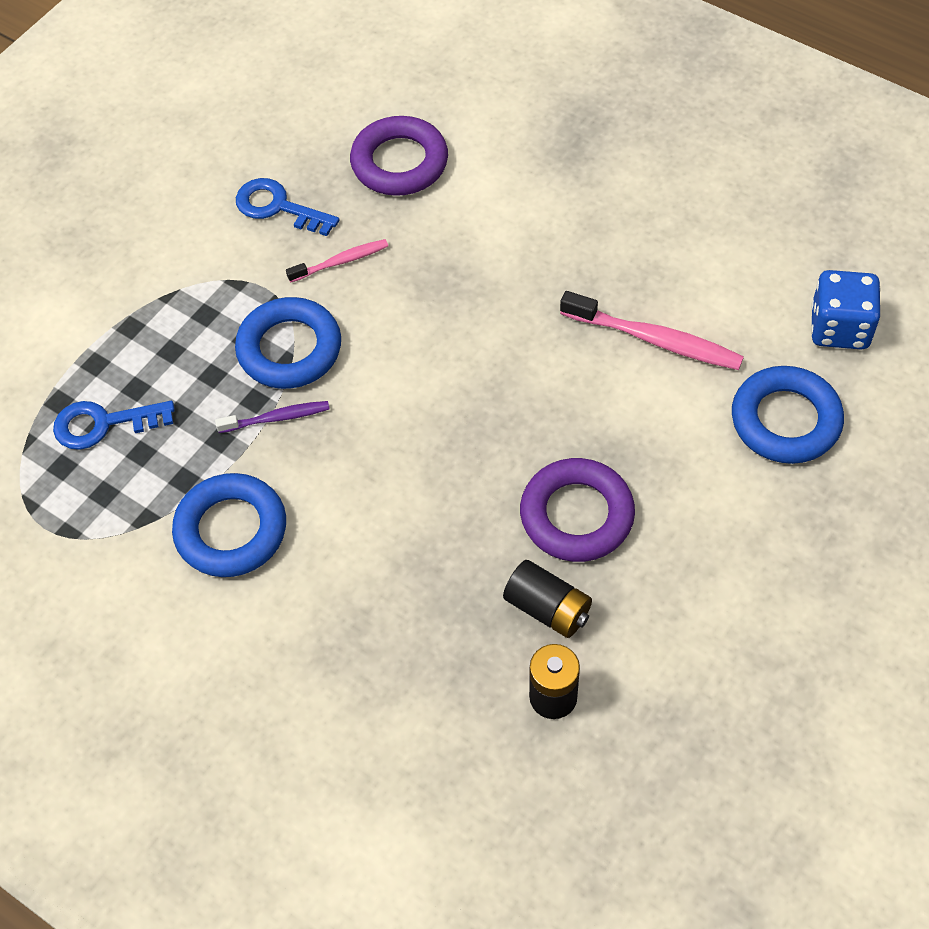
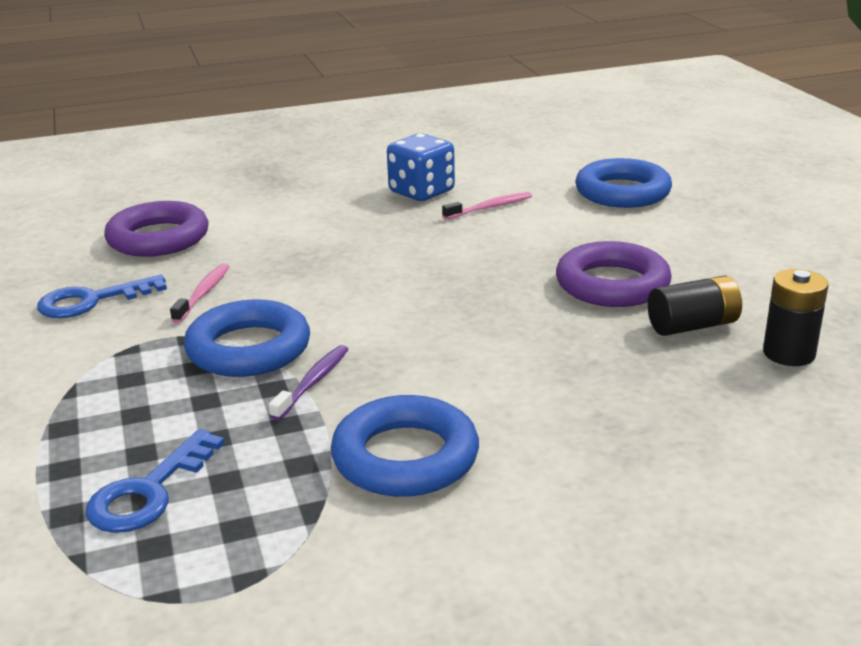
camera: 55 degrees left, 30 degrees down
(654, 339) = (490, 208): pink toothbrush -> pink toothbrush, size x0.59
(839, 328) = (569, 156): blue dice -> blue dice (421, 192)

